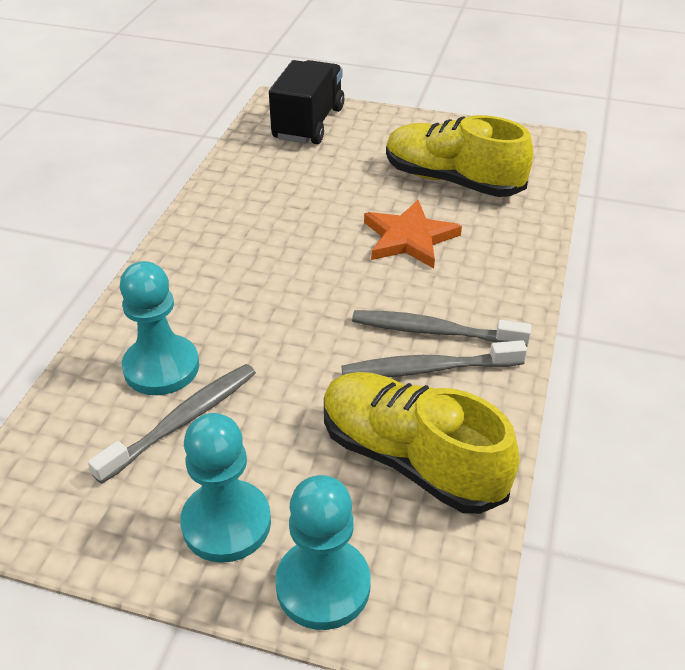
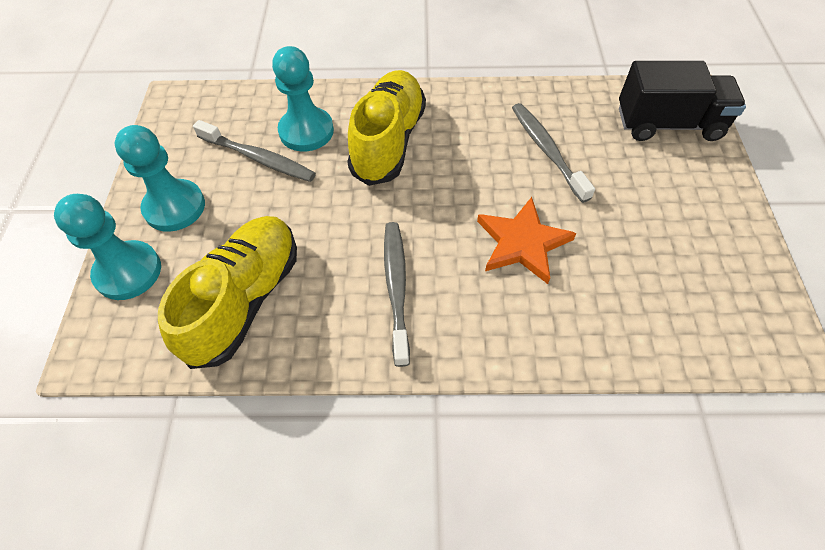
camera: 75 degrees right, 15 degrees up
(428, 369) = (347, 292): grey toothbrush -> grey toothbrush (547, 150)
(452, 181) = (640, 260): yellow shoe -> yellow shoe (388, 141)

